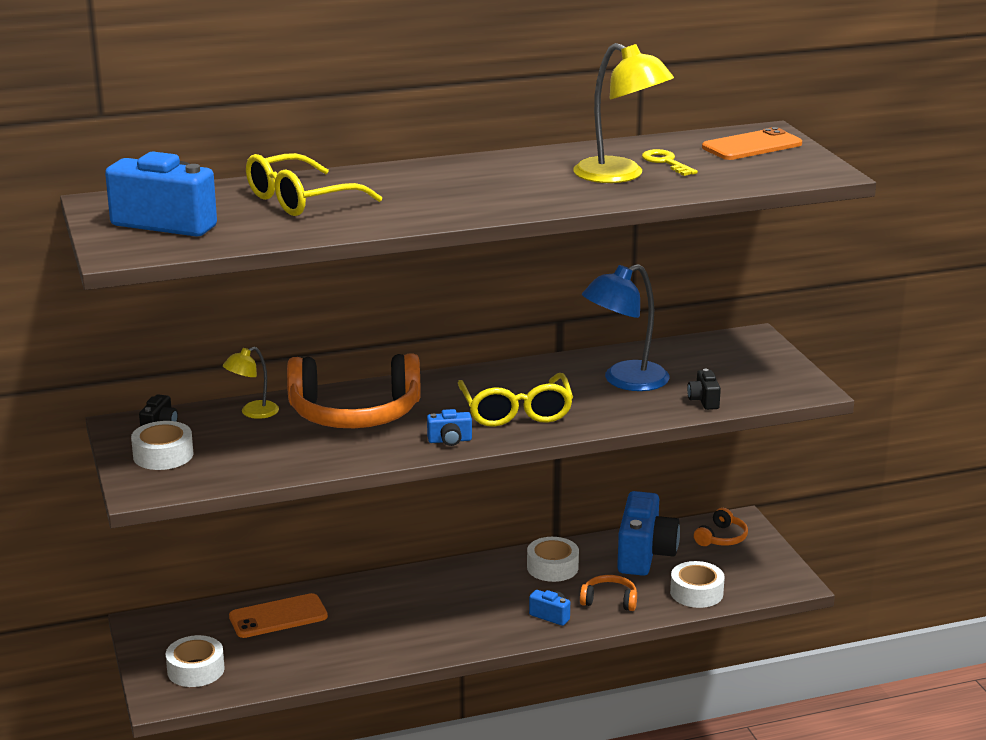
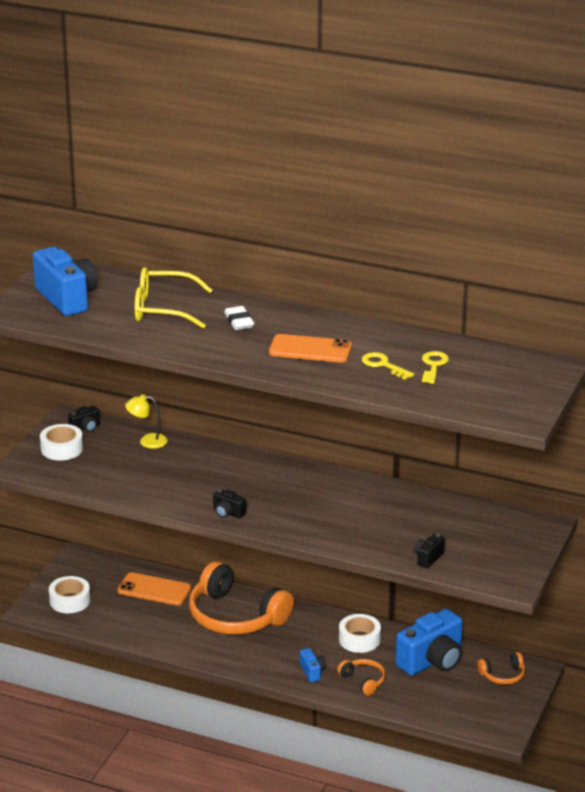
camera: 40 degrees right, 5 degrees up
(355, 413) = (202, 468): orange headphones -> orange headphones (235, 616)
(405, 186) = (239, 321): none -> white eraser
(450, 440) = (228, 513): blue camera -> black camera
(516, 412) = (297, 511): yellow glasses -> none
(620, 175) = (383, 365): yellow lamp -> yellow key
(625, 381) = (401, 519): blue lamp -> none
(696, 593) = (427, 705): white tape -> none
(752, 146) = (519, 374): orange phone -> orange phone (310, 349)

